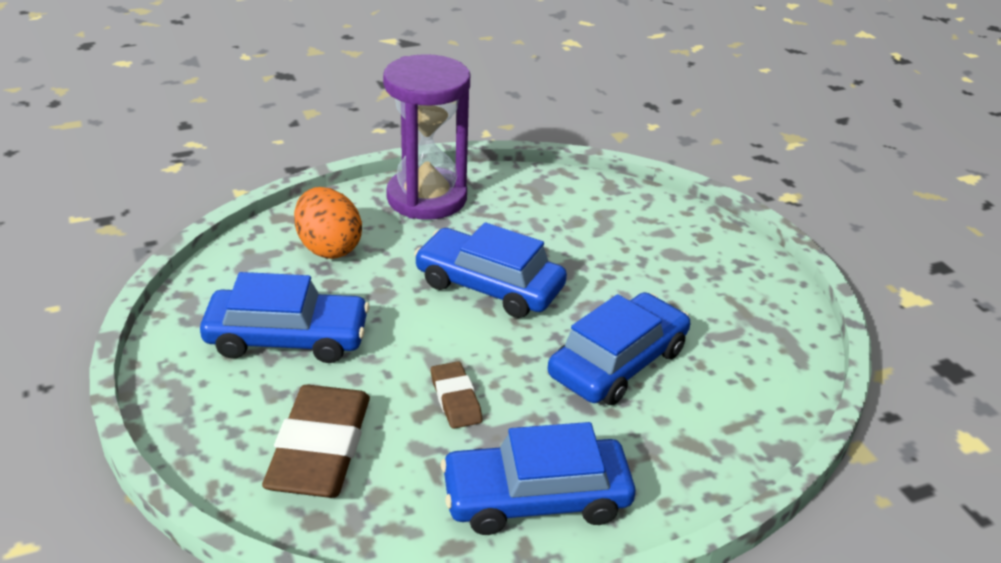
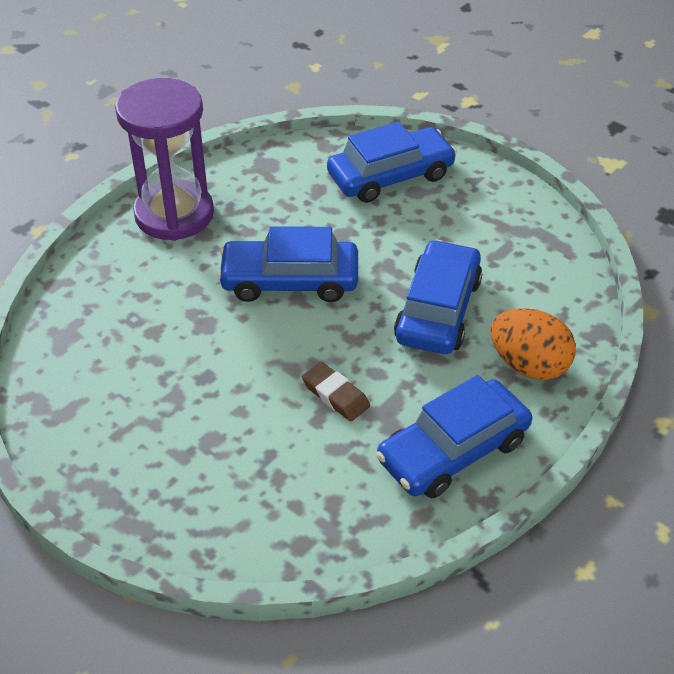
camera: 25 degrees left, 10 degrees up
(287, 338) = (155, 399): blue car -> blue car (390, 176)
(320, 449) = (260, 485): brown eraser -> none
(328, 248) = (124, 298): orange egg -> orange egg (528, 365)

